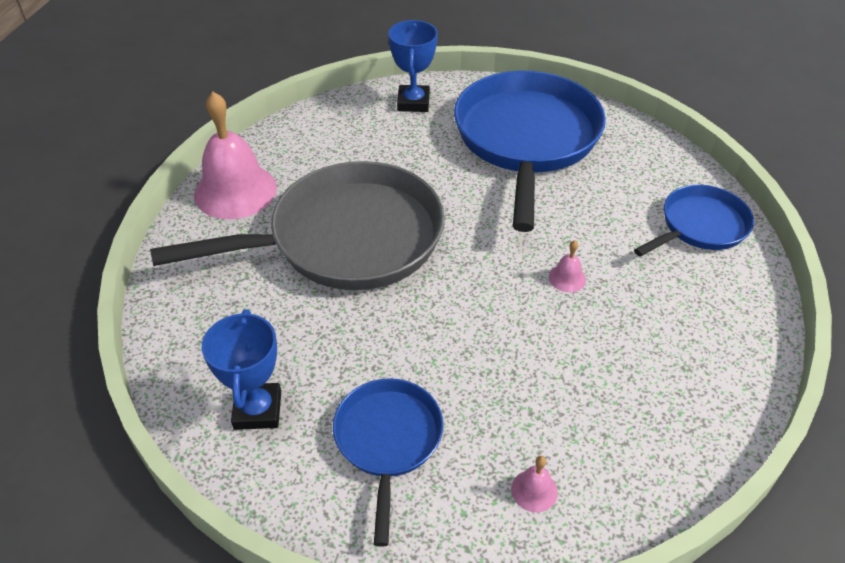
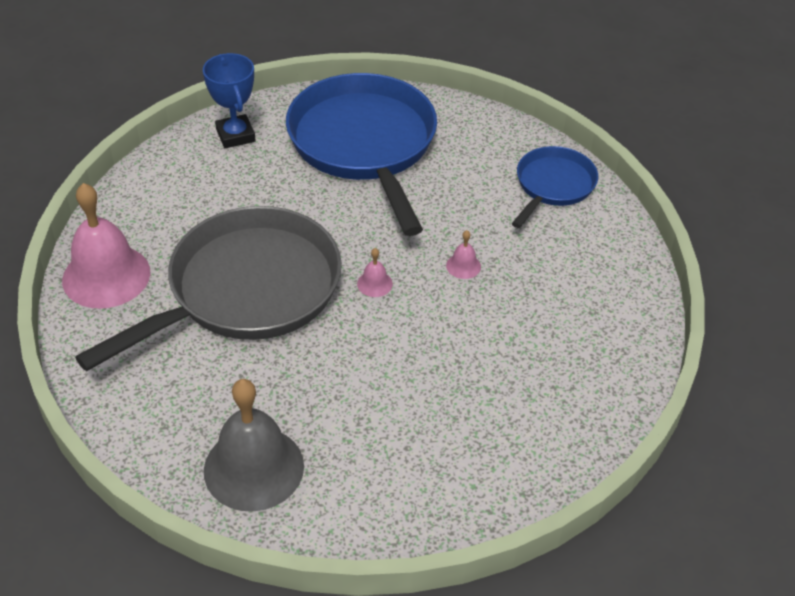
camera: 25 degrees left, 0 degrees up
(257, 410) = (254, 468): blue trophy -> grey bell
(388, 440) = (382, 452): blue pan -> none
(534, 490) = (520, 449): pink bell -> pink bell (374, 284)

